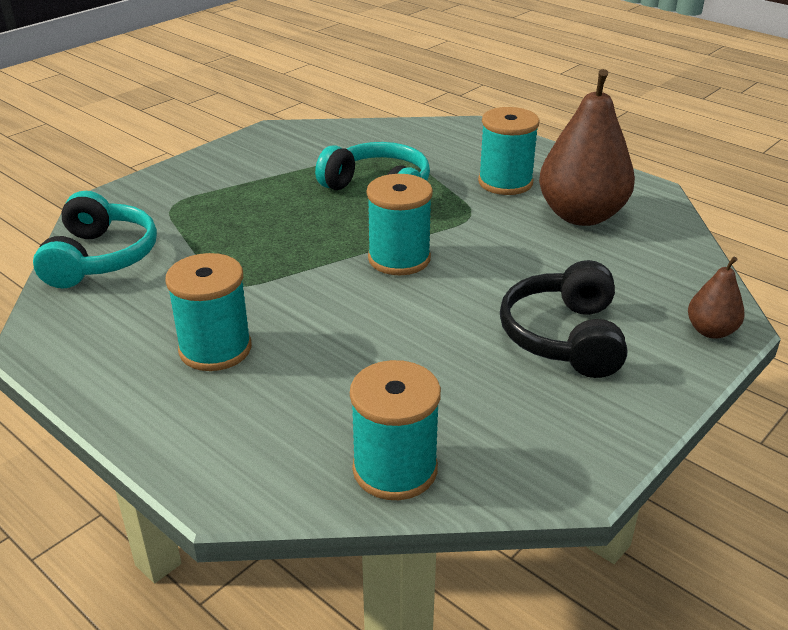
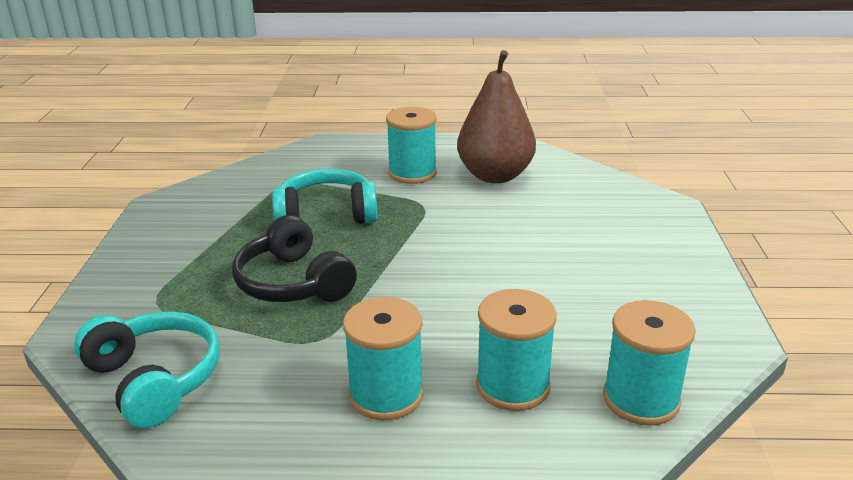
camera: 40 degrees left, 5 degrees down
(399, 259) = (420, 257): turquoise spool -> turquoise spool (512, 386)
(564, 337) = (603, 257): black headphones -> black headphones (293, 283)
(711, 331) = (669, 214): brown pear -> none

